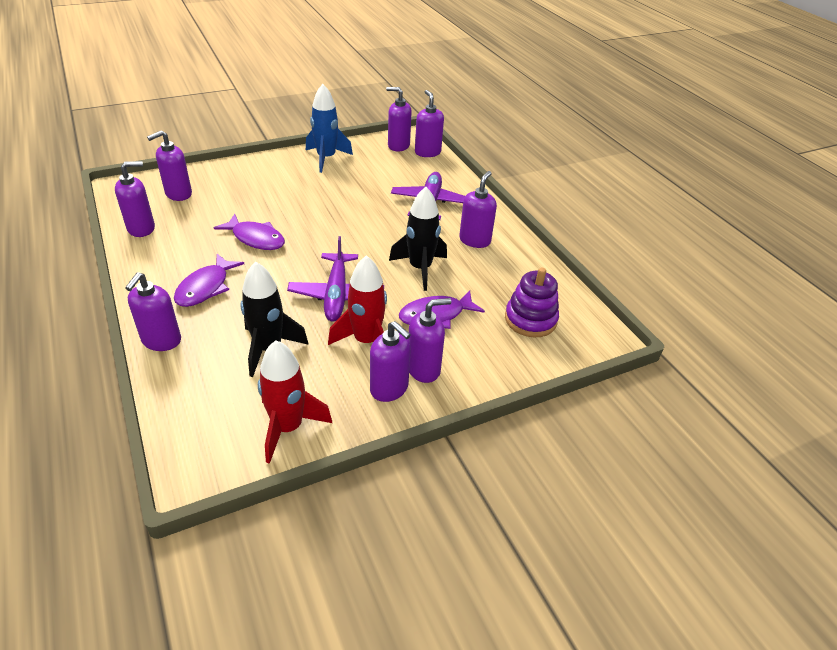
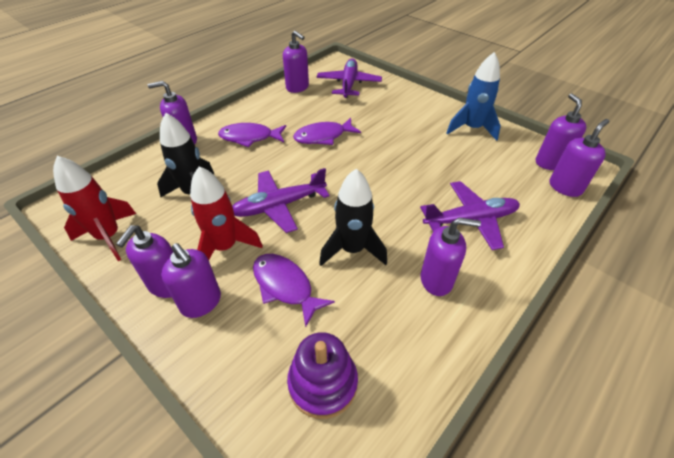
camera: 70 degrees right, 5 degrees up
(178, 194) = (348, 84): purple soap dispenser -> purple plane
(256, 238) = (323, 136): purple fish -> purple fish turned 60 degrees clockwise

